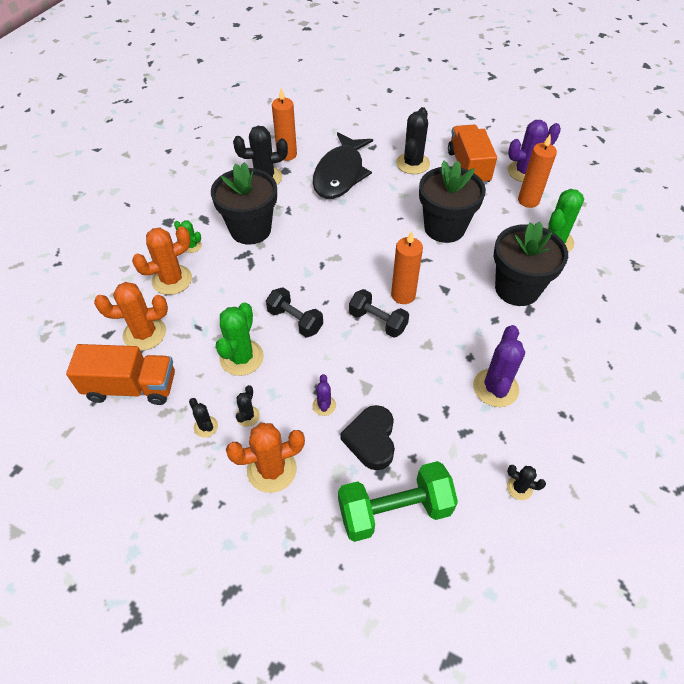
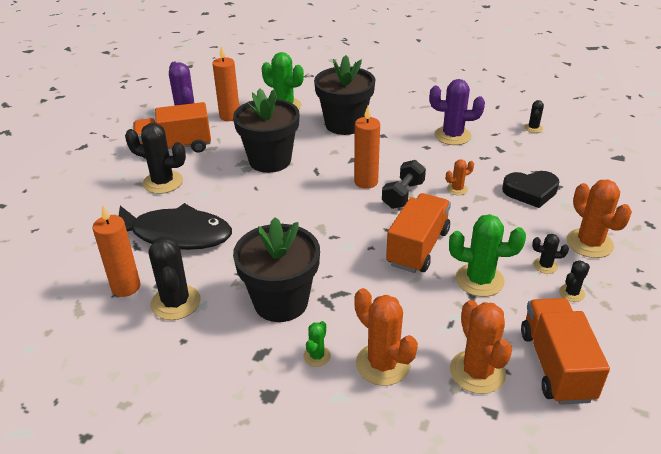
camera: 95 degrees left, 15 degrees down
(295, 320) = (418, 247): black dumbbell -> orange truck
(324, 405) = (510, 219): purple cactus -> none
(383, 369) = (457, 189): none -> orange cactus
(394, 511) = (584, 178): green dumbbell -> none

